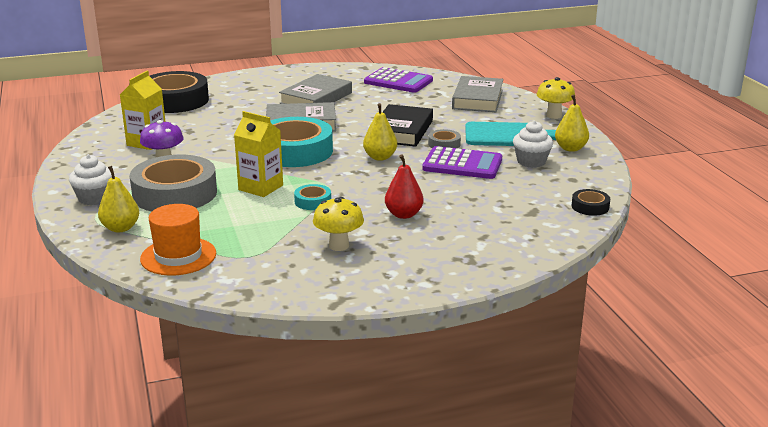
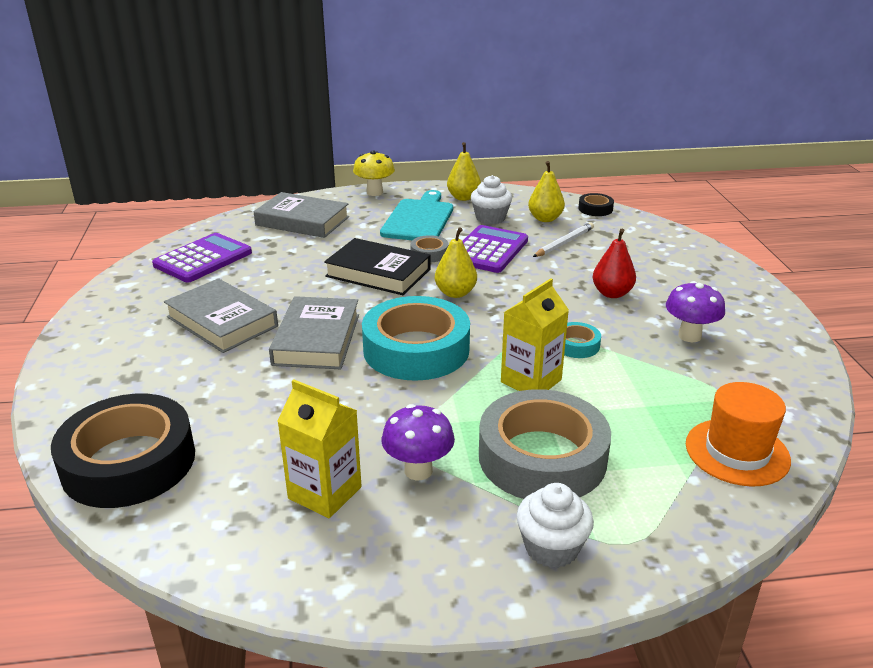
camera: 80 degrees left, 5 degrees up
(121, 228) = (660, 510): yellow pear -> yellow pear (545, 219)
(339, 246) = (689, 336): yellow mushroom -> purple mushroom
(497, 193) = (564, 243): none -> white pencil

